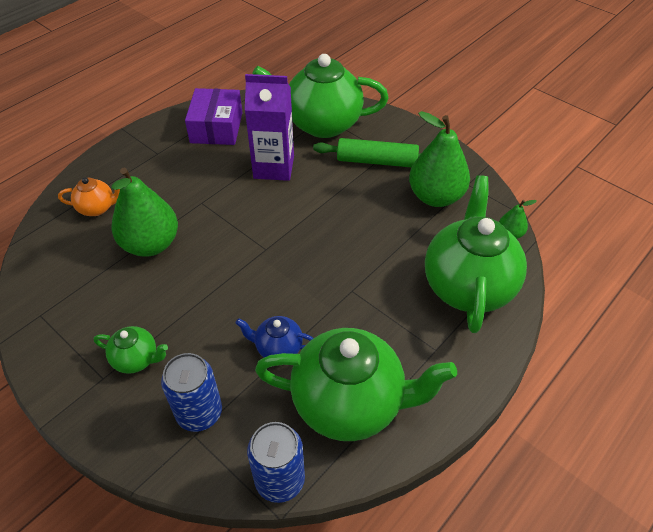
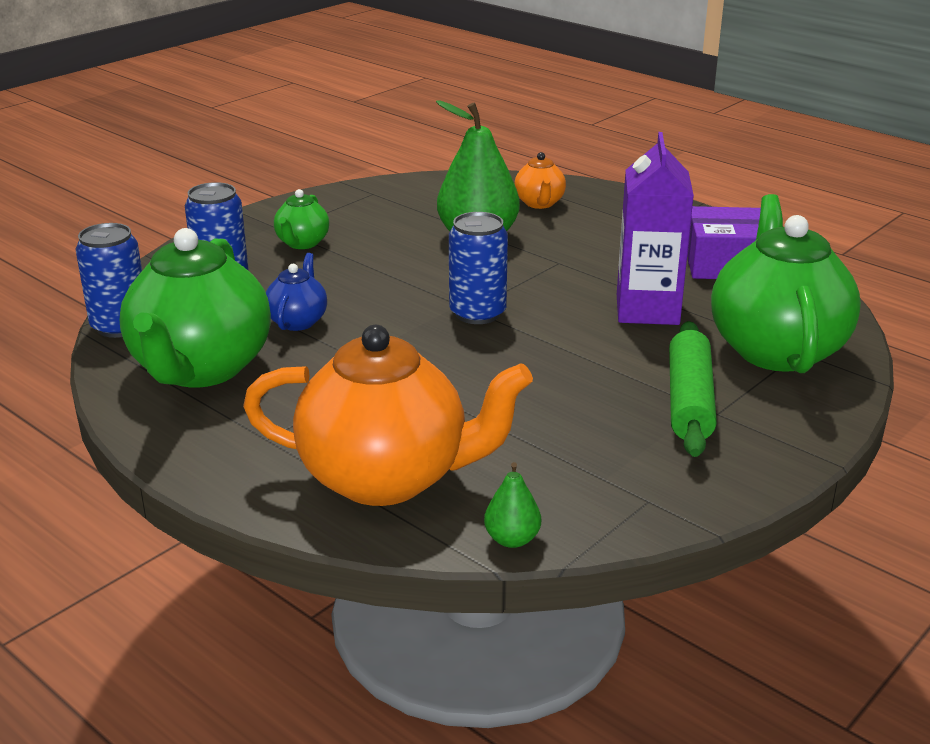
camera: 90 degrees right, 20 degrees down
(273, 245) = (477, 313): none -> blue can
(435, 197) = (604, 459): green pear -> none
(468, 285) = (387, 478): green teapot -> orange teapot

